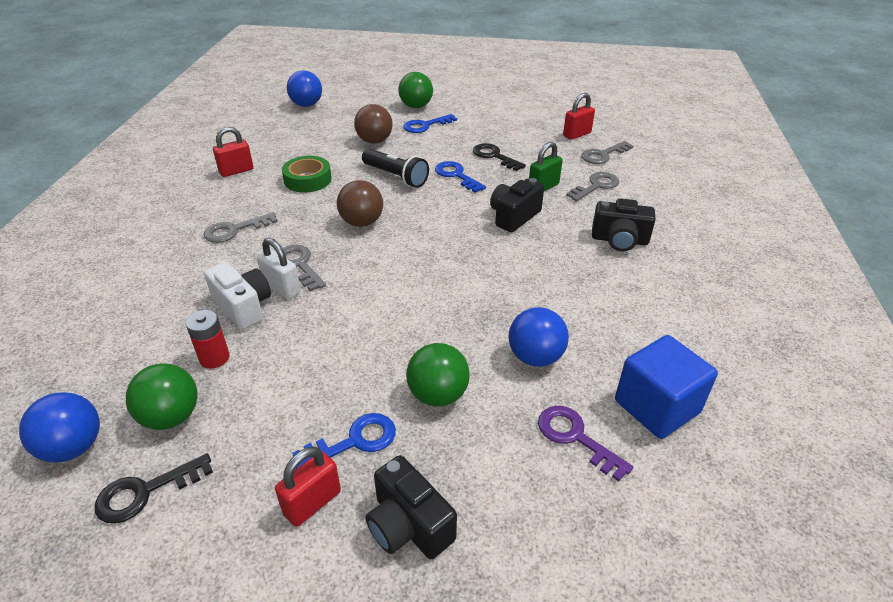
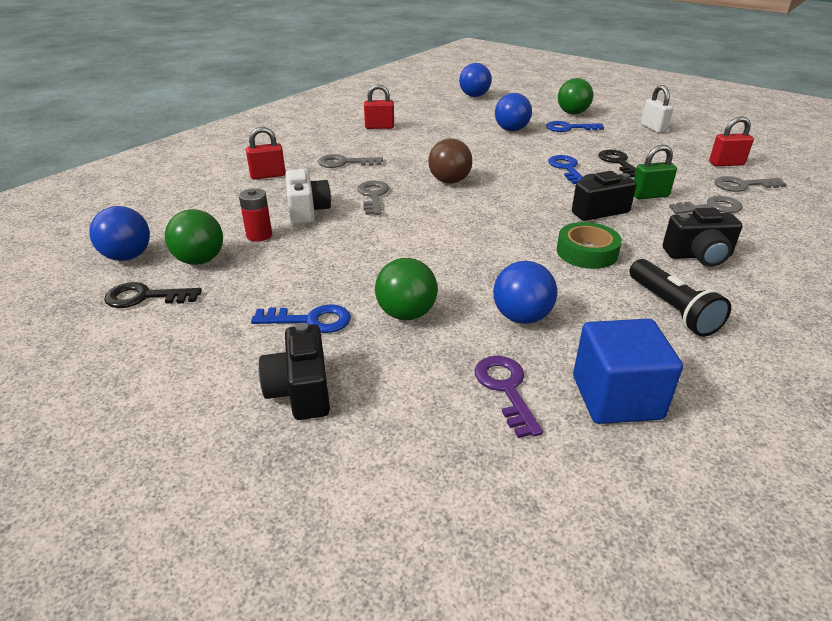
camera: 30 degrees right, 5 degrees down
(282, 288) = (346, 207): white padlock -> white padlock (653, 128)
(307, 180) = (430, 144): green tape -> green tape (587, 252)
(312, 503) = (244, 347): red padlock -> red padlock (268, 175)
(374, 141) = (511, 130): brown ball -> blue ball
(395, 176) = (508, 157): black flashlight -> black flashlight (672, 309)
(619, 240) = (698, 256): black camera -> black camera turned 45 degrees counterclockwise

